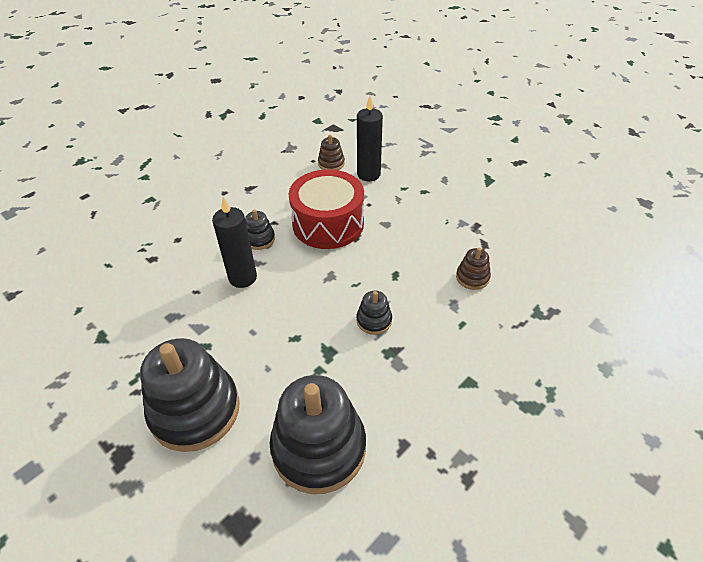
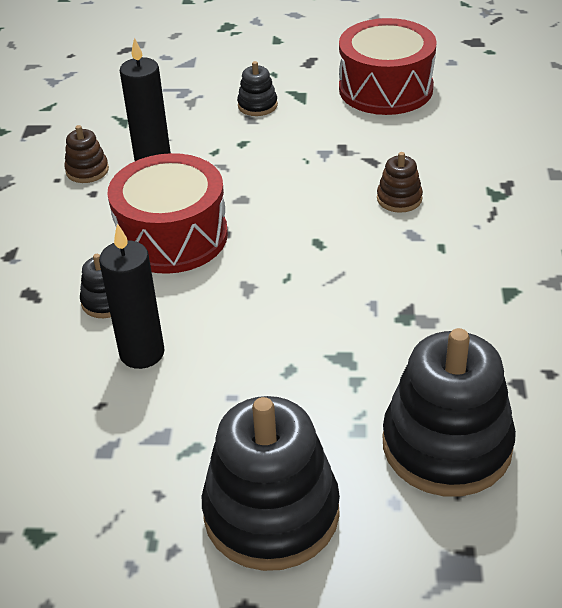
camera: 40 degrees left, 5 degrees down
(374, 320) = (352, 299): black stacking toy -> black stacking toy (257, 105)
(546, 203) = (385, 89): none -> red drum

